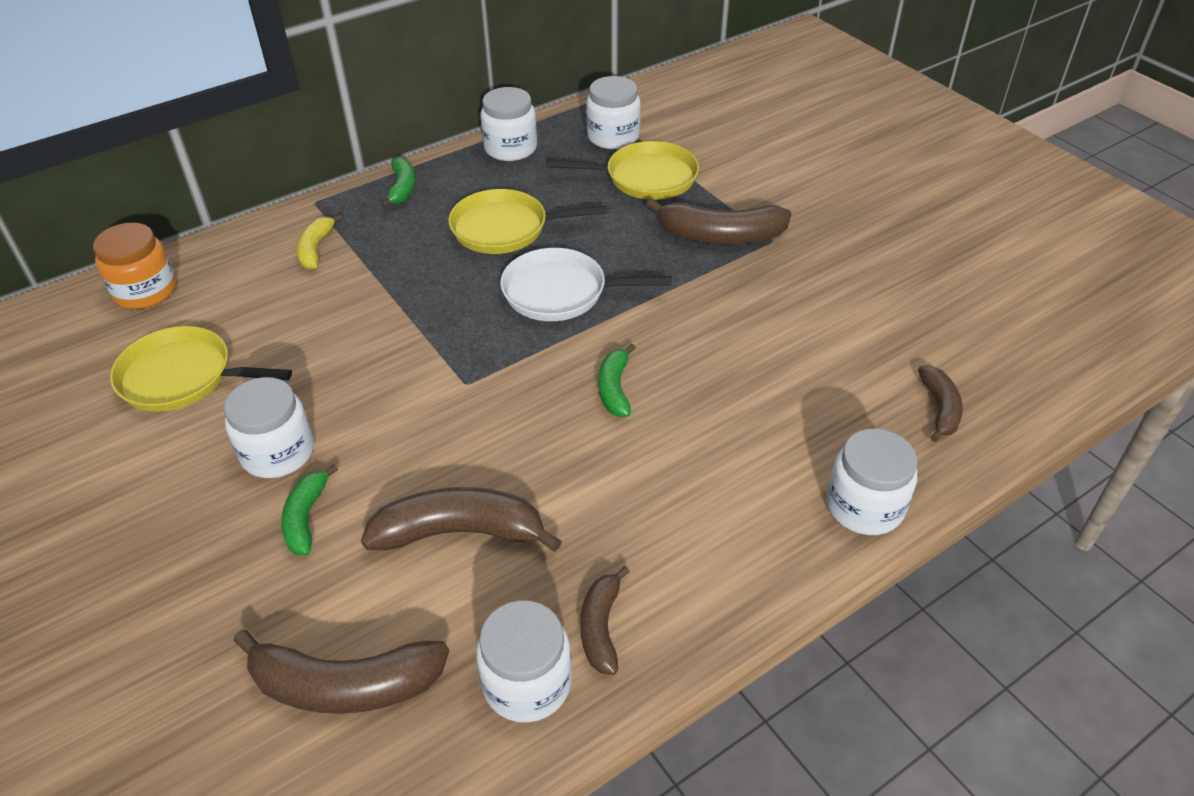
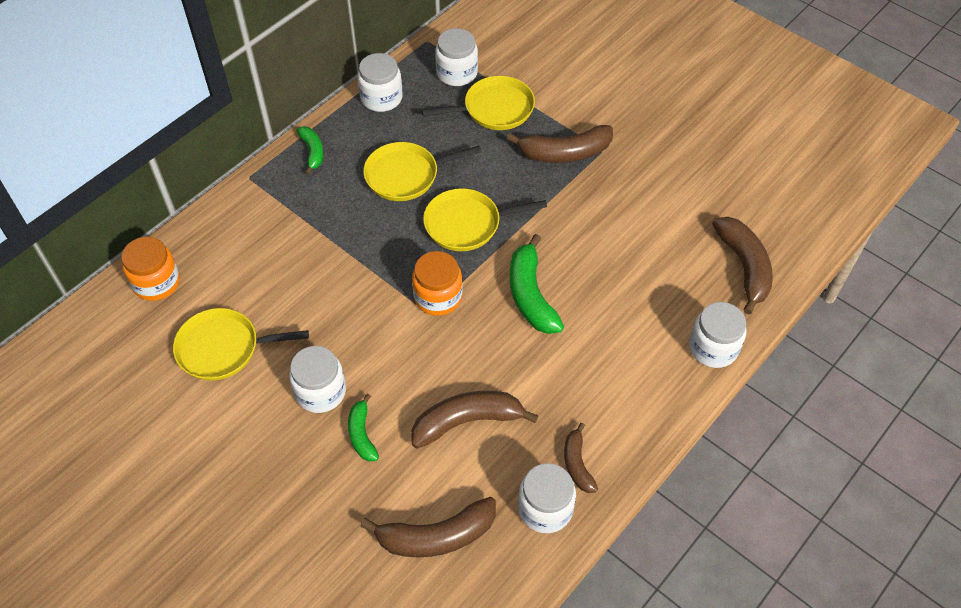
camera: 15 degrees left, 10 degrees up
(316, 249) = (270, 220): yellow banana -> none
(487, 368) = (438, 297): none -> orange jar
(560, 292) = (466, 224): white pan -> yellow pan
(614, 388) = (530, 295): green banana -> green banana, size x1.73
(939, 408) = (744, 267): brown banana -> brown banana, size x1.73

